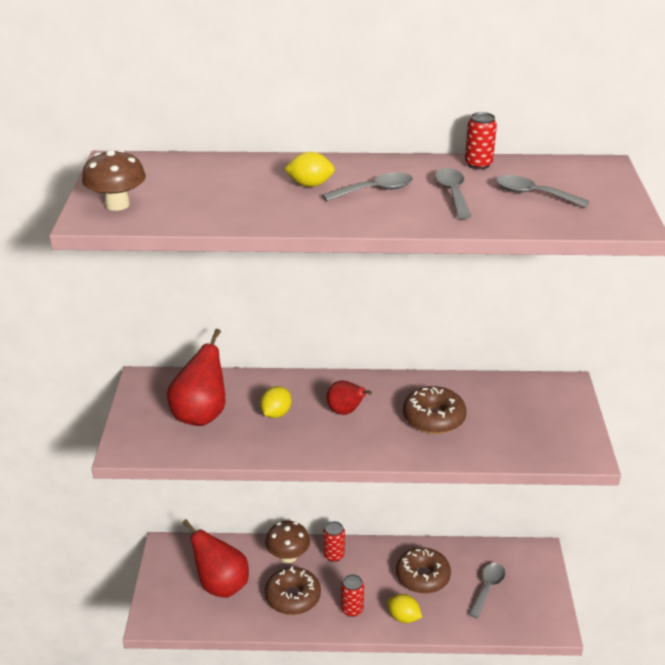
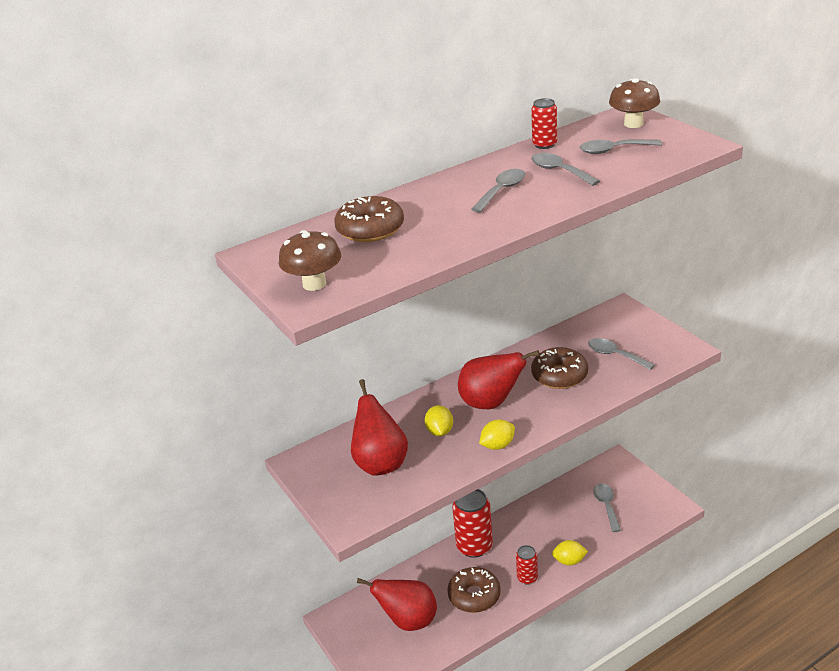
camera: 30 degrees left, 0 degrees up
(288, 556) = (440, 568): brown mushroom -> brown mushroom (633, 124)
(310, 185) = (446, 206): yellow lemon -> yellow lemon (497, 445)
(334, 555) = (474, 546): red can -> red can, size x1.82
(345, 411) = (491, 403): red pear -> red pear, size x1.68
(422, 576) = (554, 524): brown donut -> brown donut (370, 229)
(507, 426) = (615, 355): none -> grey spoon

